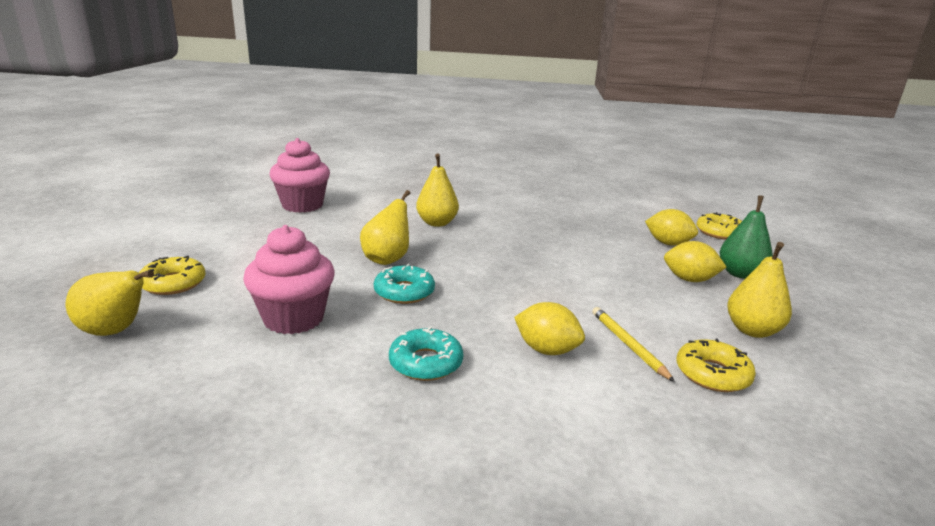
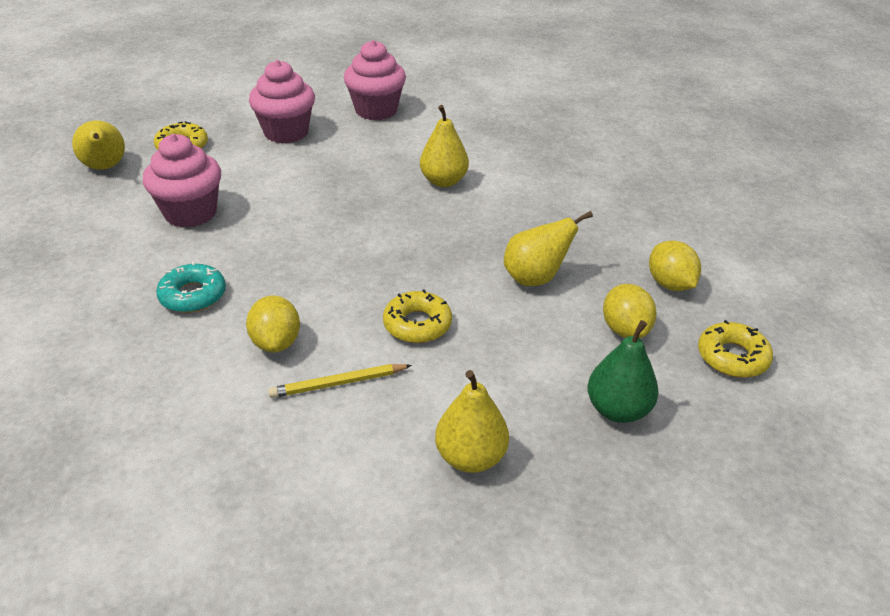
camera: 50 degrees right, 15 degrees up
(258, 240) = (286, 132): none -> pink cupcake
(387, 259) = (334, 197): yellow pear -> yellow pear (535, 278)
(404, 292) = (287, 233): turquoise donut -> none
(628, 345) = (338, 383): yellow pencil -> yellow pencil turned 135 degrees counterclockwise
(689, 280) = (542, 376): yellow lemon -> yellow lemon (670, 284)
(712, 374) = (341, 453): yellow donut -> yellow donut (417, 324)

